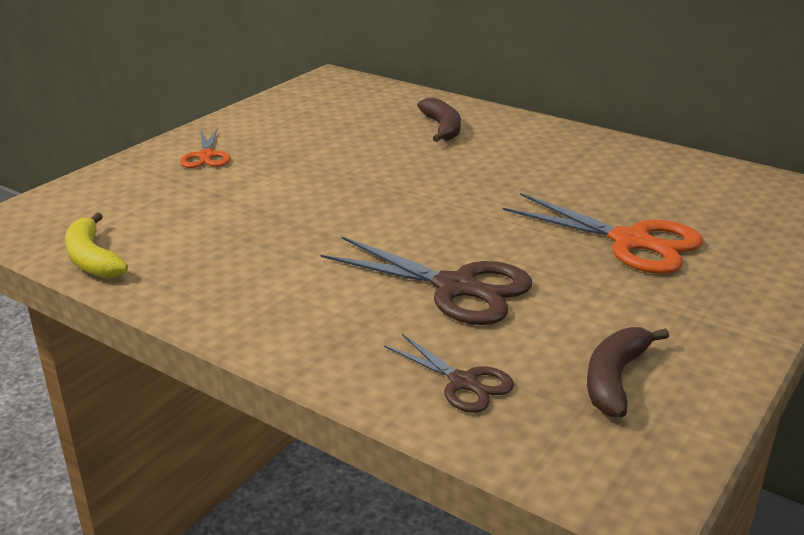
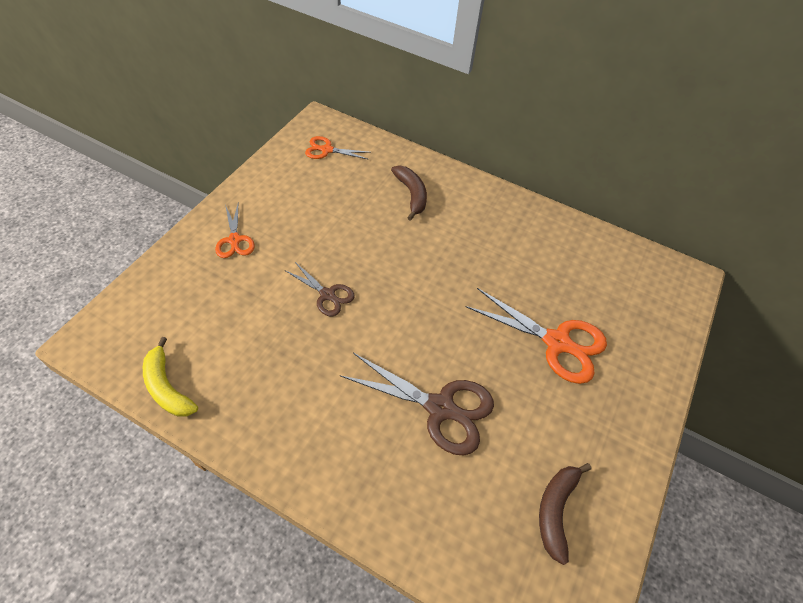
camera: 10 degrees left, 25 degrees up
(337, 96) = (327, 150): none -> orange scissors
(463, 382) = (455, 523): brown scissors -> brown scissors (327, 295)

